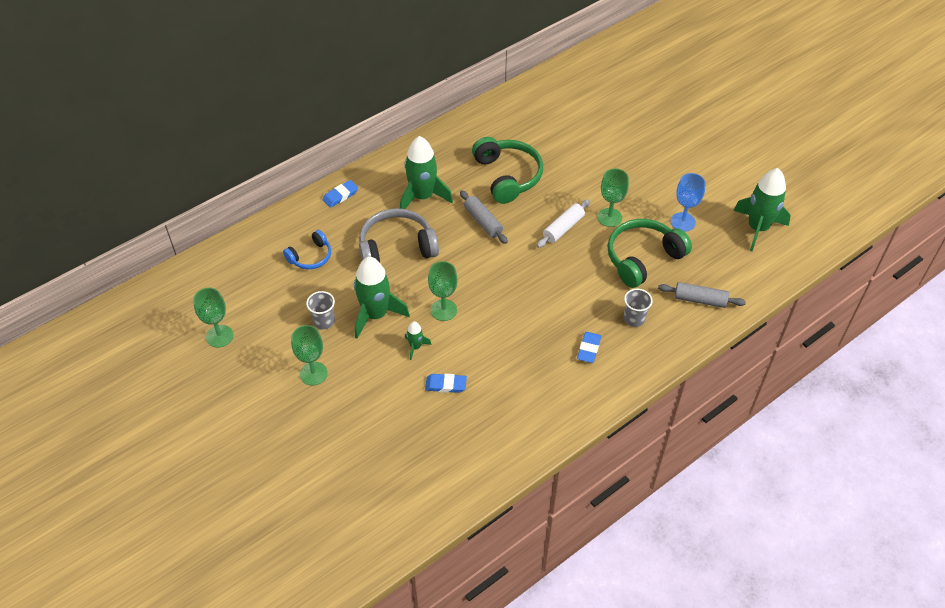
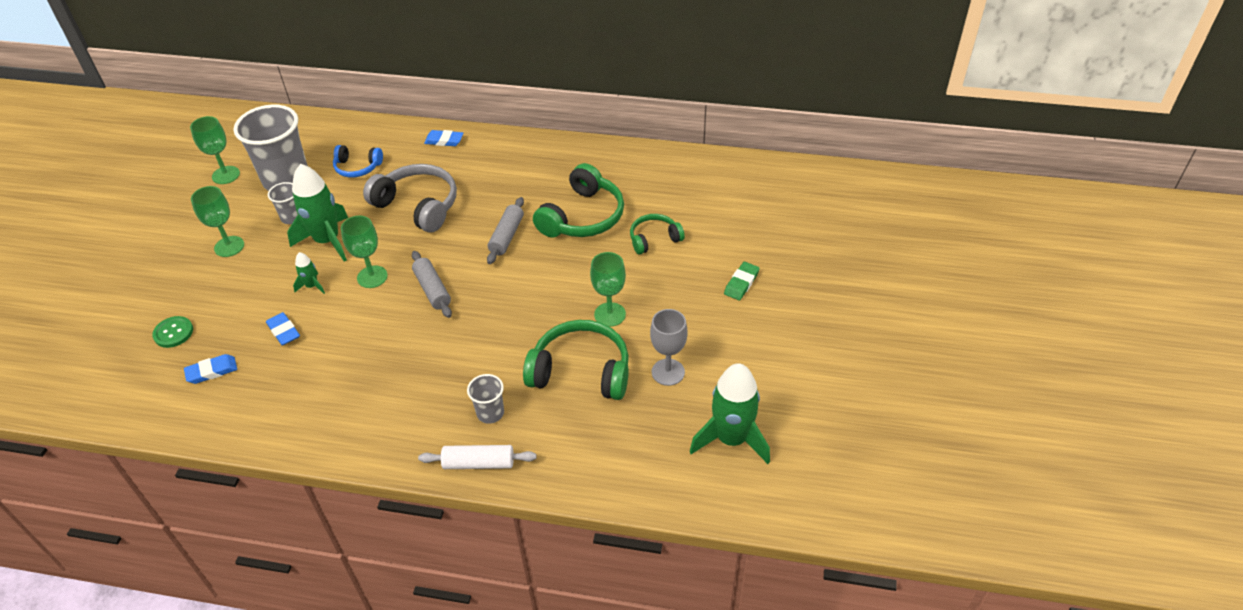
camera: 50 degrees right, 5 degrees down
(273, 303) = (286, 179): none -> grey cup
(376, 450) = (173, 333): none -> green button
(422, 197) = (496, 184): green rocket -> none
(563, 228) = (558, 291): white rolling pin -> white rolling pin (479, 463)
(566, 158) = (654, 239): none -> green headphones
(588, 349) = (417, 402): blue eraser -> blue eraser (212, 371)
(646, 147) = (741, 283): none -> green eraser
(683, 222) = (668, 372): blue goblet -> grey goblet
(700, 300) = (570, 450): grey rolling pin -> grey rolling pin (432, 290)

